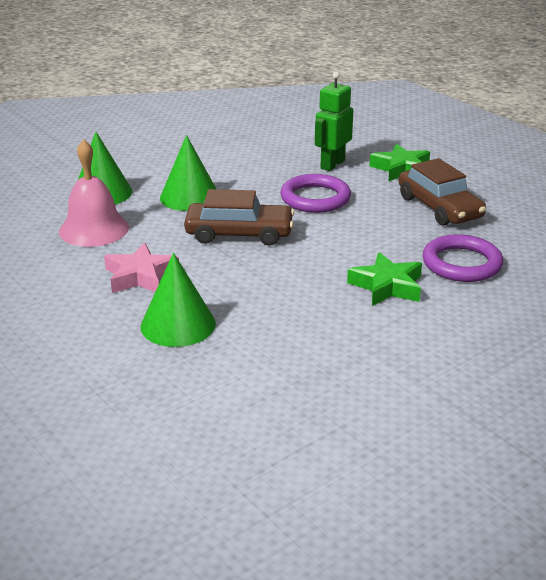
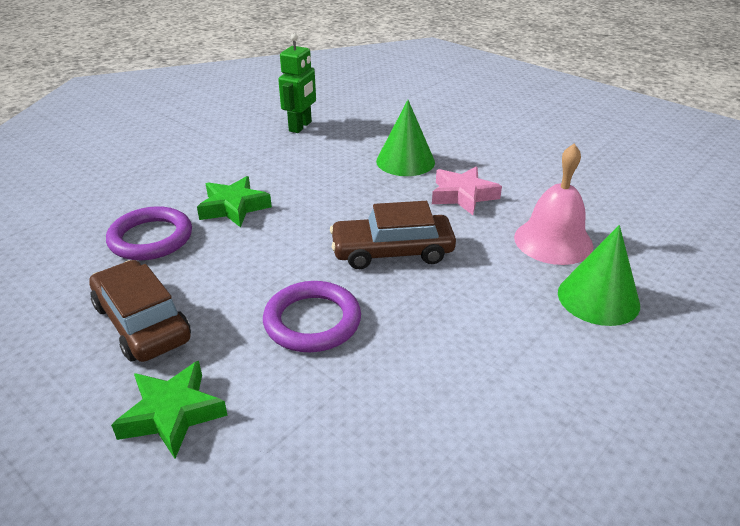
camera: 170 degrees right, 5 degrees up
(189, 197) = (481, 304): green cone -> none
(332, 164) = (292, 412): green robot -> green robot (300, 126)

